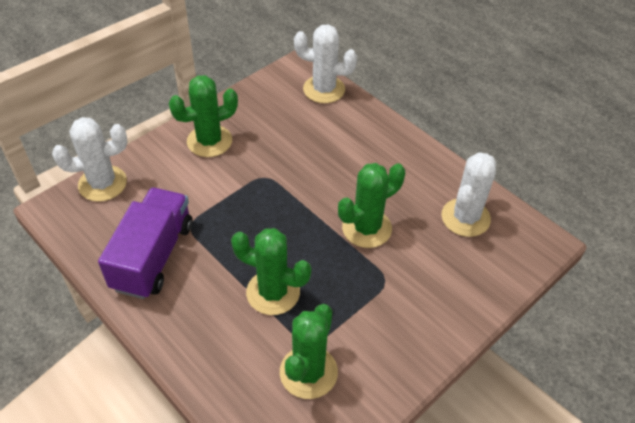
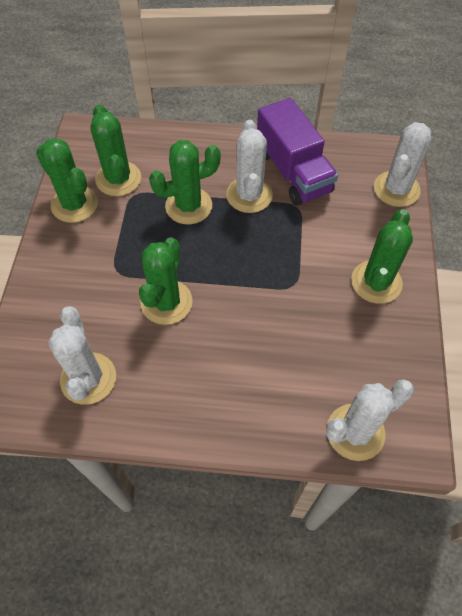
camera: 140 degrees right, 10 degrees up
(213, 264) = (249, 195): none -> white cactus
(373, 375) = (74, 204): none -> green cactus

